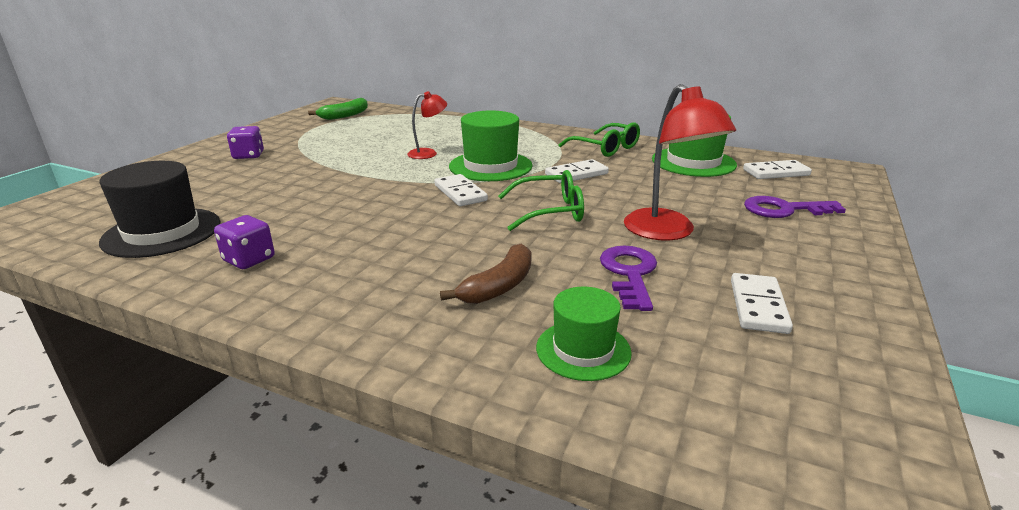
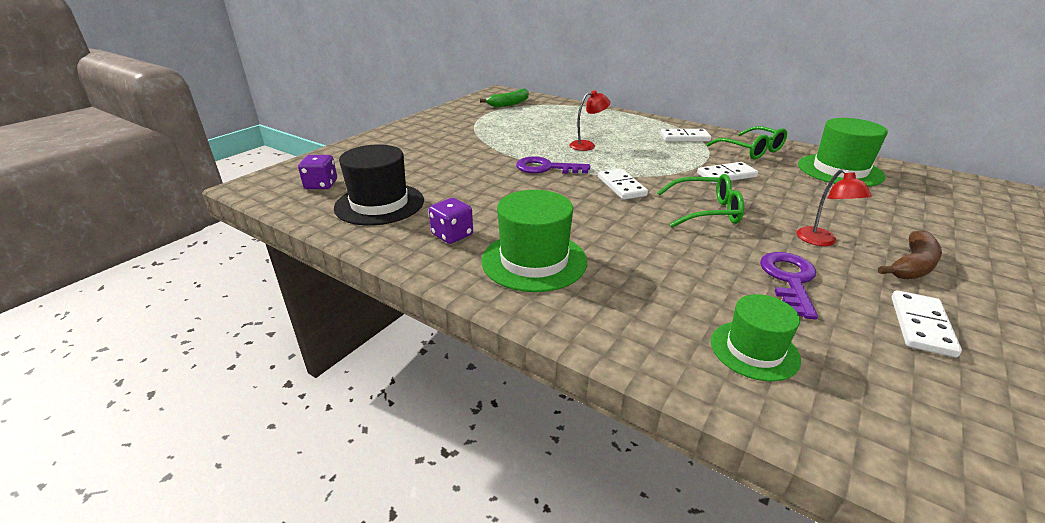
camera: 10 degrees right, 5 degrees up
(248, 155) = (435, 138): purple dice -> purple dice (321, 185)
(490, 166) = (645, 162): green hat -> green hat (534, 261)
(499, 286) = (669, 280): brown banana -> brown banana (912, 265)
(667, 232) = (821, 241): red lamp -> red lamp, size x0.57
(776, 173) = (926, 187): white domino -> white domino (684, 138)
(784, 210) = (939, 227): purple key -> purple key (546, 168)

